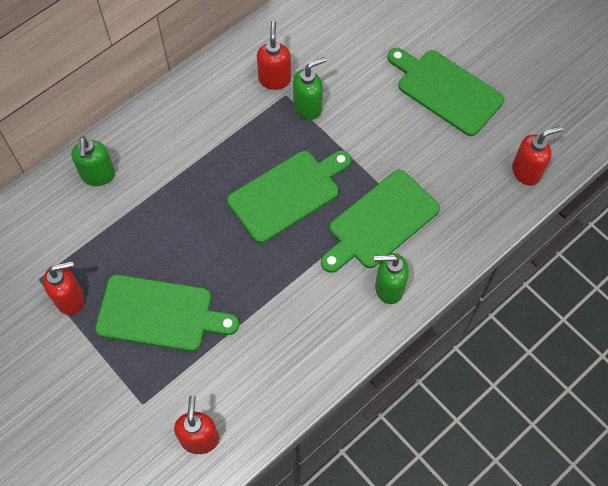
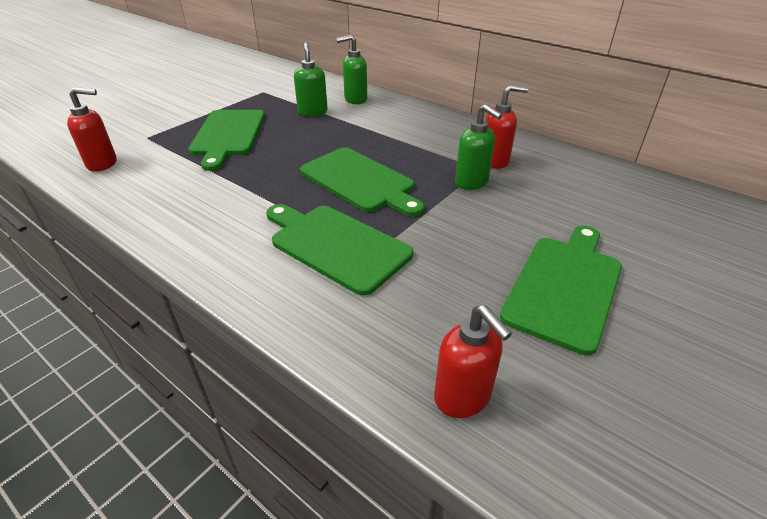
camera: 80 degrees right, 25 degrees down
(70, 299) = (245, 103): red soap dispenser -> none
(388, 288) = (244, 260): green soap dispenser -> green soap dispenser (312, 112)

